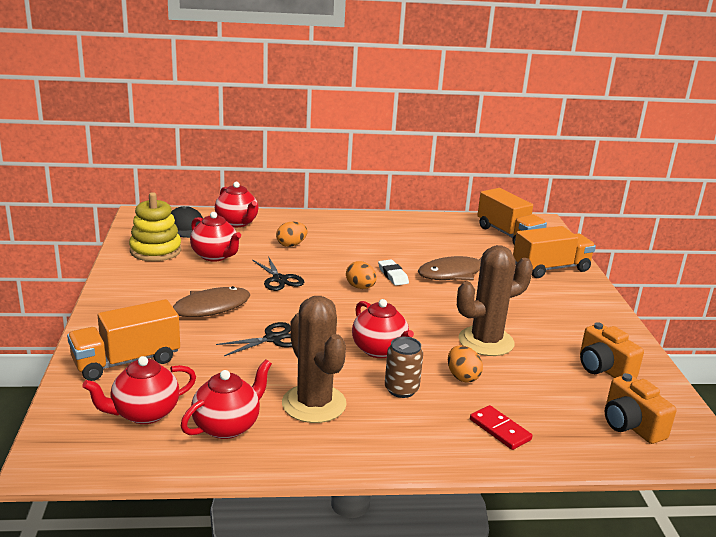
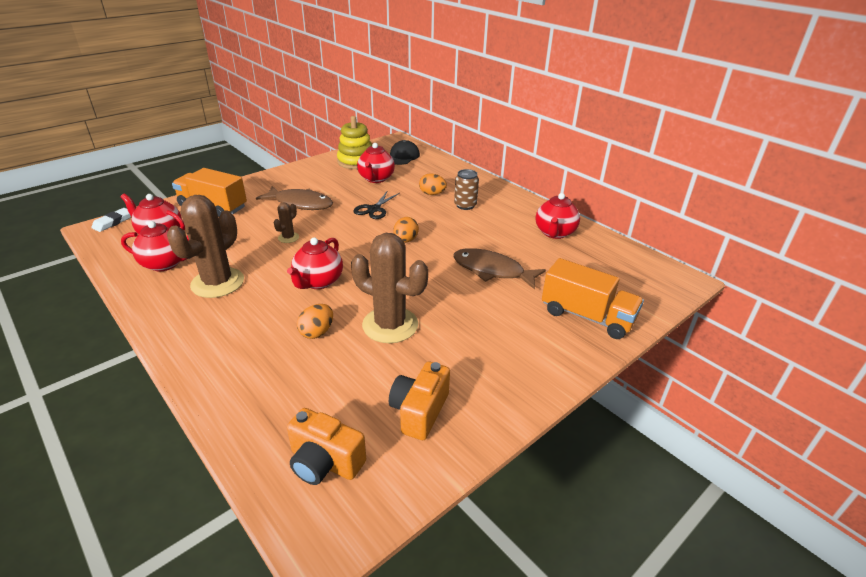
camera: 55 degrees right, 10 degrees up
(237, 223) = (434, 166): red teapot -> red teapot (554, 233)
(273, 339) = (288, 238): black scissors -> brown cactus
(393, 275) = (445, 246): white eraser -> white eraser (113, 222)
(401, 389) = (269, 310): brown can -> brown can (465, 205)
(500, 430) = (250, 379): red domino -> none
(508, 234) = (618, 271): orange truck -> none
(631, 425) = (325, 462): orange camera -> orange camera turned 90 degrees counterclockwise

